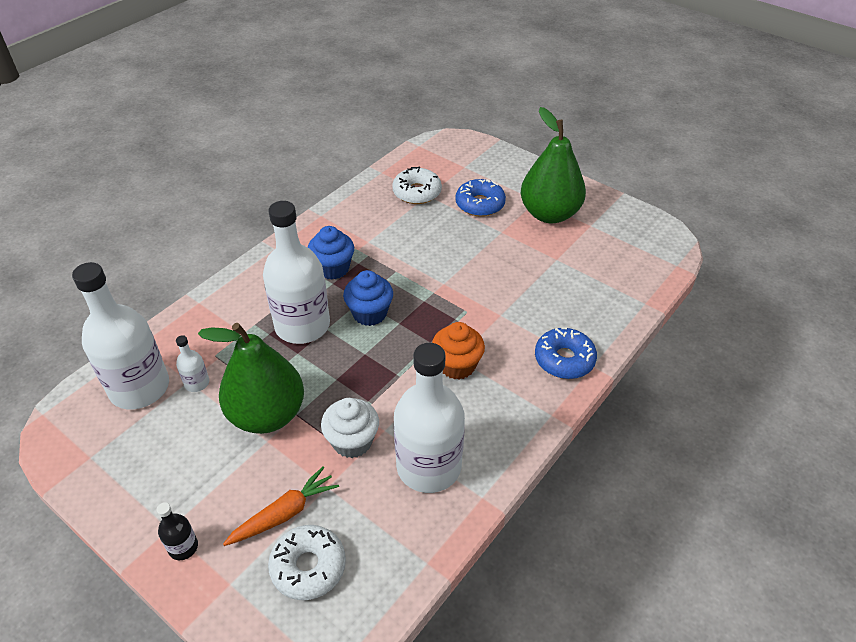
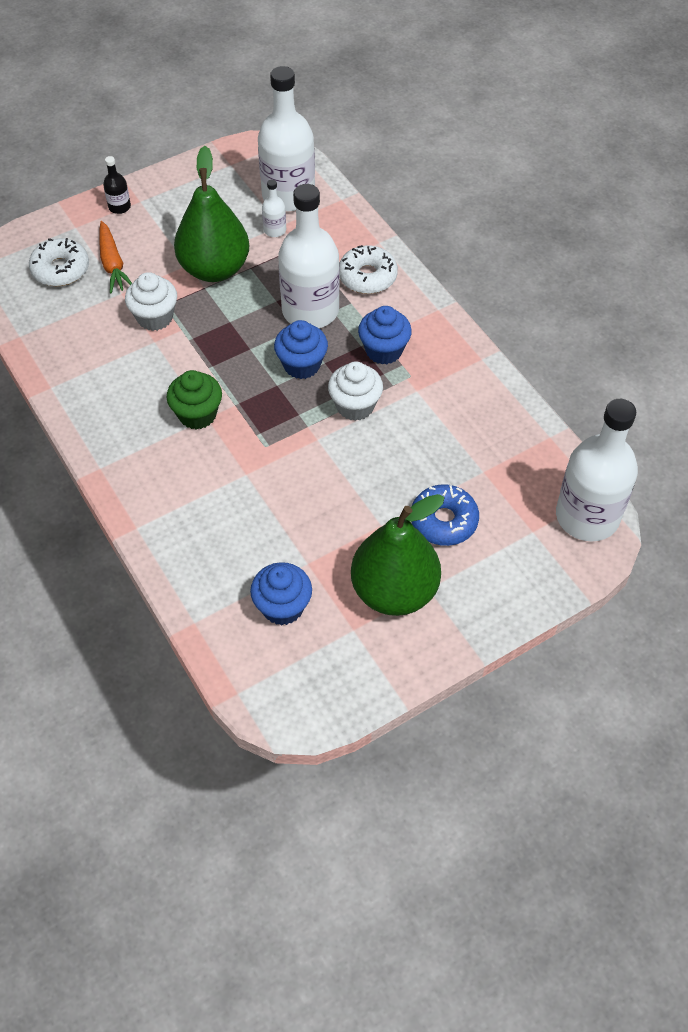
camera: 110 degrees right, 10 degrees up
(399, 270) = (355, 406): none -> white cupcake
(417, 192) = (493, 461): white donut -> white donut (367, 276)
(428, 466) = (100, 361): white bottle -> white bottle (587, 516)
(457, 365) = (197, 414): orange cupcake -> green cupcake
(564, 359) = (157, 506): blue donut -> none
(599, 262) = (282, 607): none -> blue cupcake

